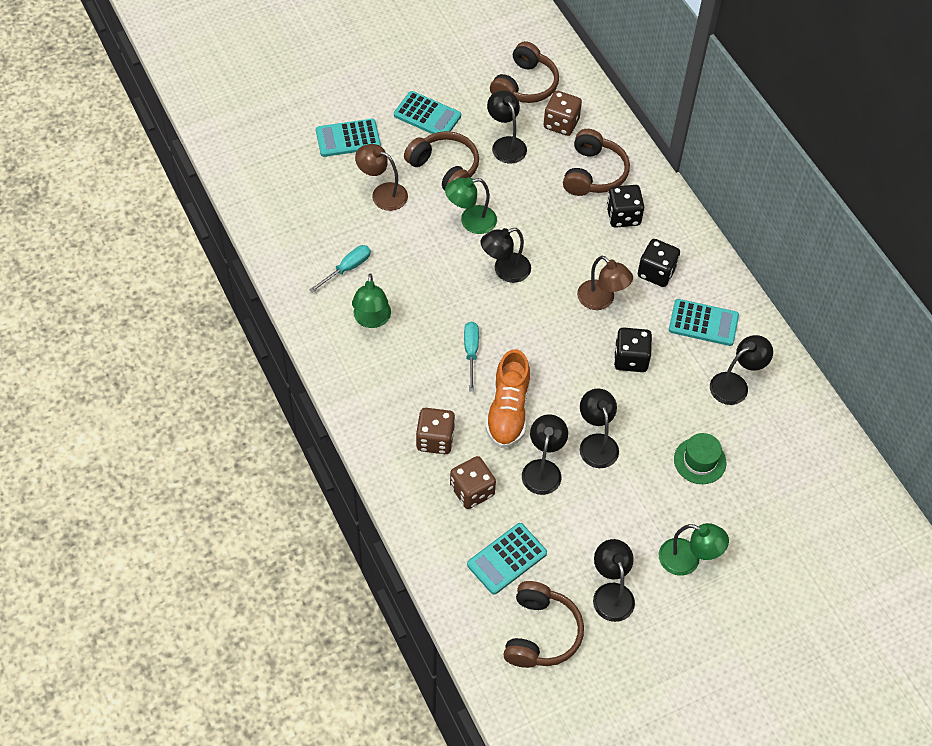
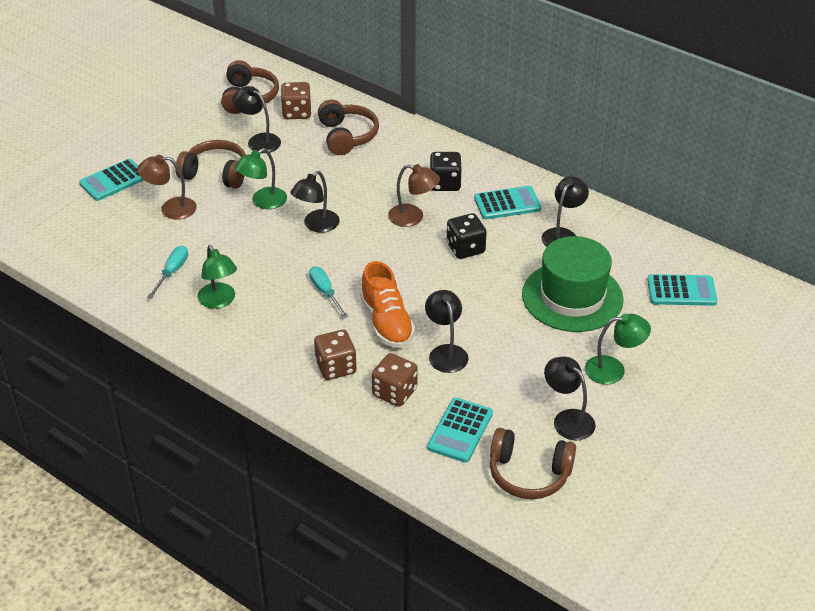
camera: 25 degrees left, 15 degrees down
(427, 115) = (176, 143): turquoise calculator -> turquoise calculator (681, 291)
(541, 633) = (529, 474): brown headphones -> brown headphones turned 120 degrees clockwise
(596, 443) = (478, 316): black lamp -> none
(623, 216) = (391, 156): black dice -> none
(700, 461) = (572, 297): green hat -> green hat, size x2.02

